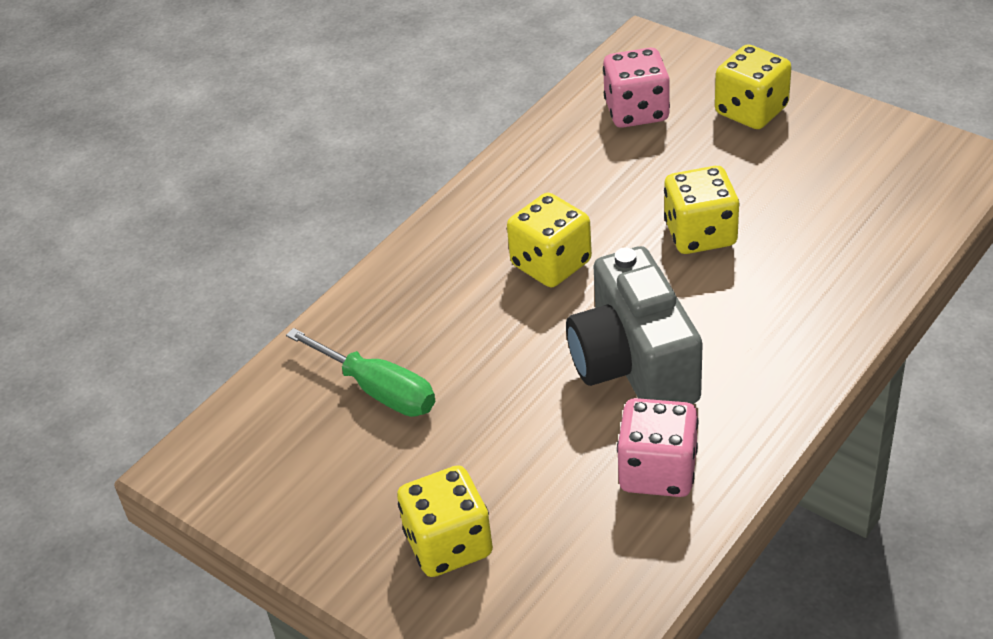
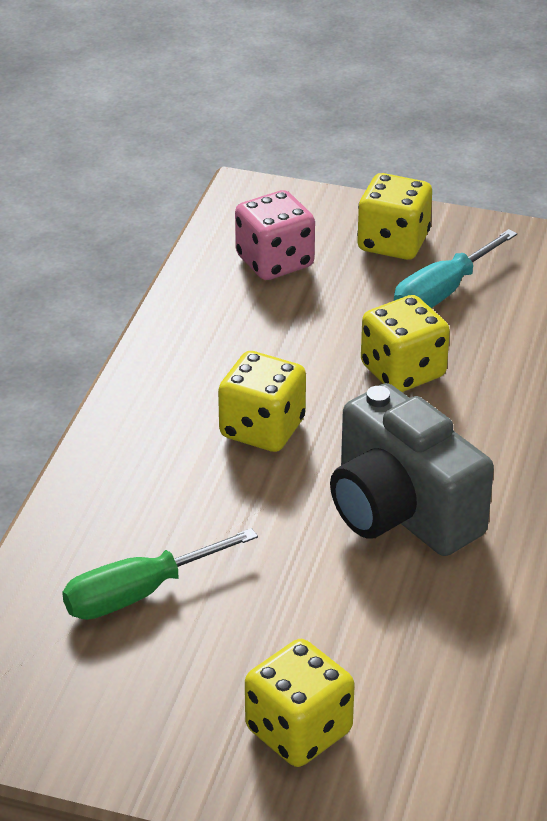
camera: 25 degrees left, 5 degrees down
(378, 390) = (139, 593): green screwdriver -> green screwdriver turned 135 degrees clockwise
(657, 471) = (478, 609): pink dice -> none
(773, 165) = (442, 292): none -> turquoise screwdriver

